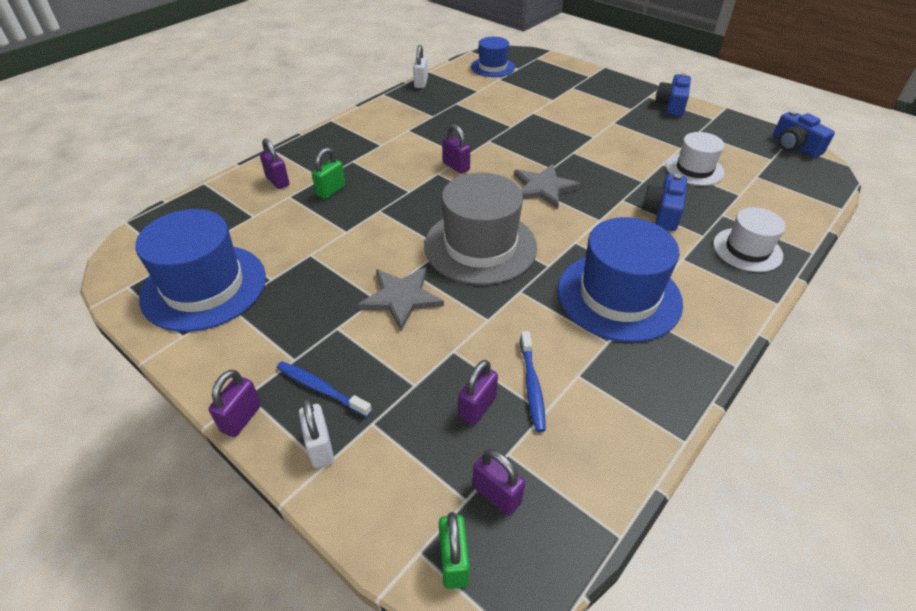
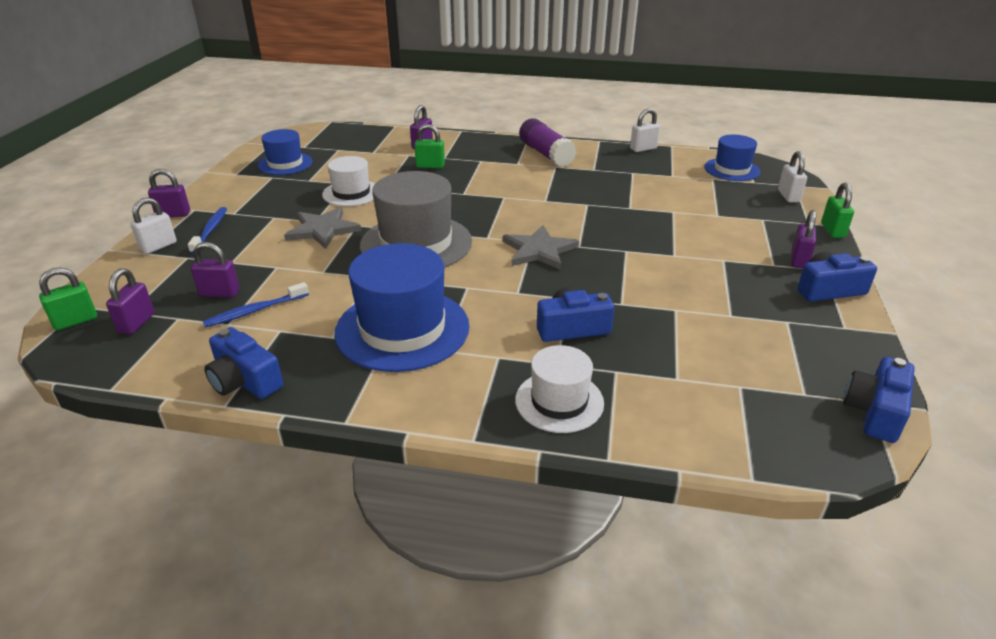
camera: 60 degrees right, 10 degrees down
(204, 287) = (285, 164): blue hat -> blue hat, size x0.58
(379, 125) = (546, 154): none -> purple glue stick
(456, 166) = (523, 201): purple padlock -> purple padlock (799, 260)
(549, 66) = (788, 196): none -> white padlock
(605, 73) = (832, 230): none -> green padlock
(651, 418) = (244, 380): none -> blue camera
(694, 169) = (692, 334): white hat -> white hat (351, 193)

